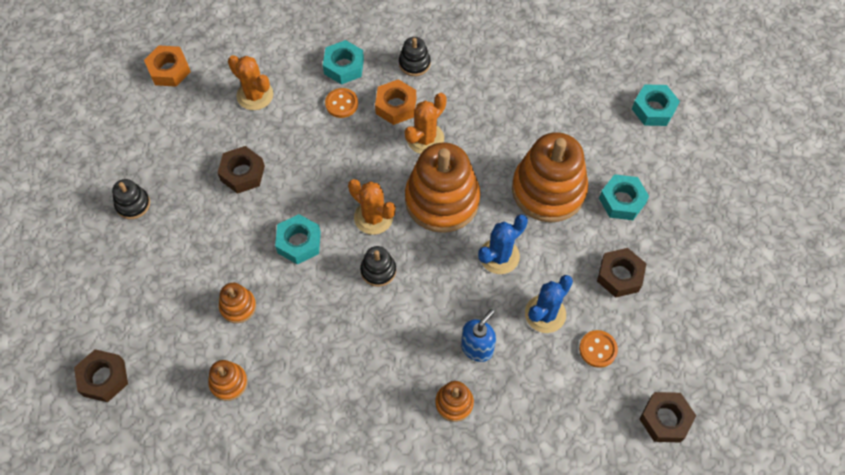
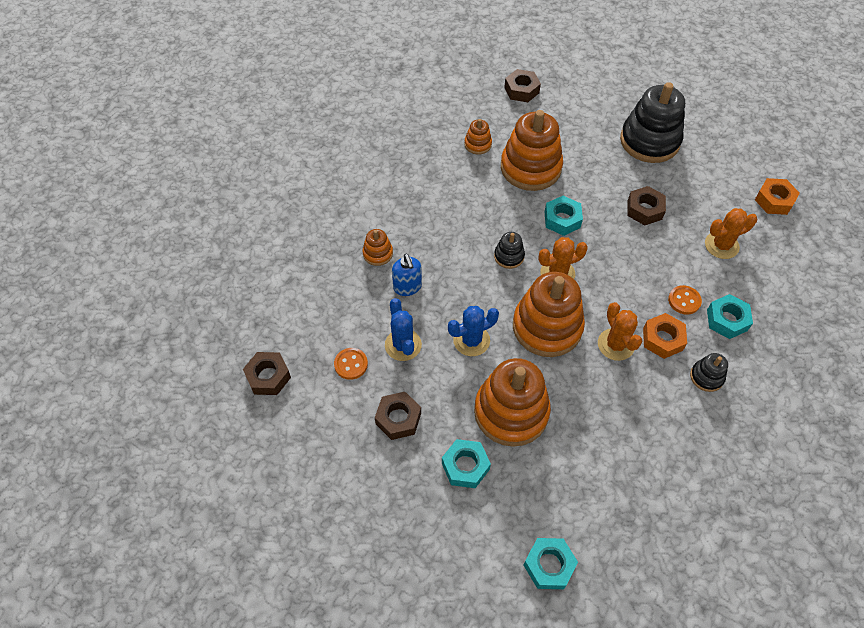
camera: 120 degrees right, 5 degrees down
(133, 204) = (649, 141): black stacking toy -> black stacking toy, size x2.18
(238, 306) = (530, 168): orange stacking toy -> orange stacking toy, size x2.18
(499, 256) = (471, 340): blue cactus -> blue cactus turned 75 degrees clockwise

